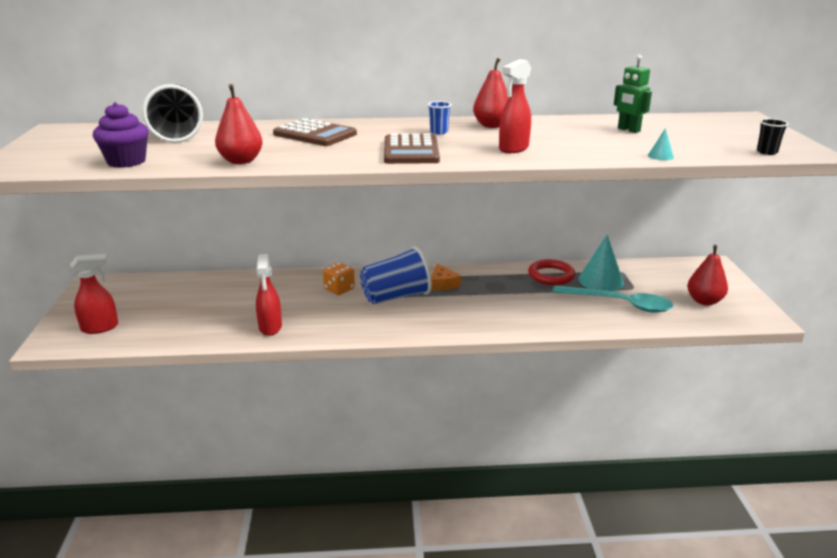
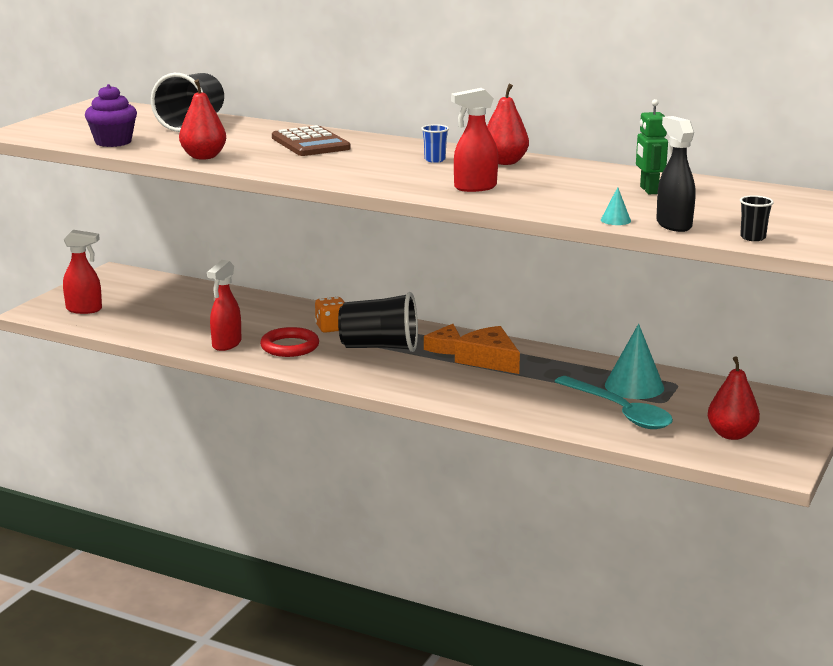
camera: 30 degrees right, 5 degrees down
(396, 297) = (380, 347): blue cup -> black cup
(411, 151) = (369, 173): brown calculator -> none
(484, 286) = (489, 360): none -> orange cheese
(551, 275) = (581, 368): red ring -> red ring (290, 346)
(702, 152) = (673, 225): none -> black spray bottle

